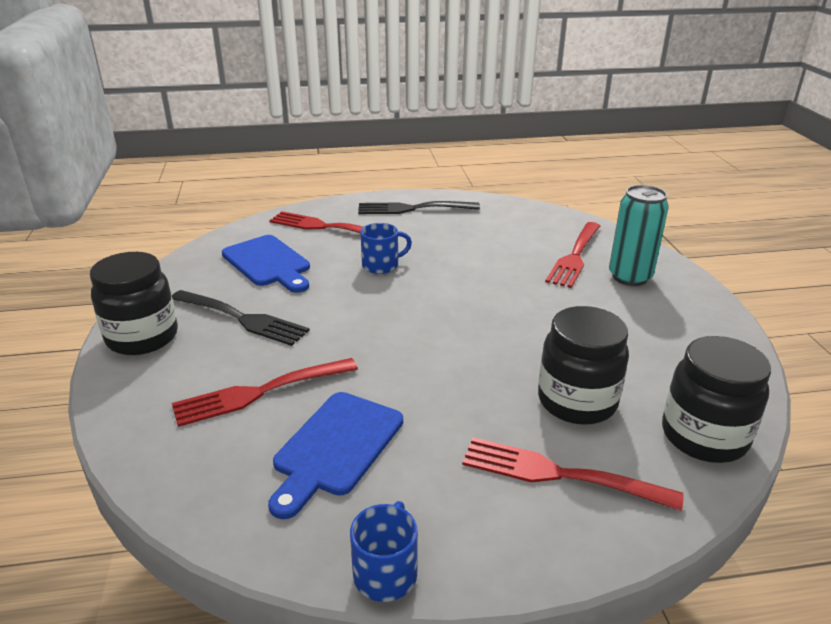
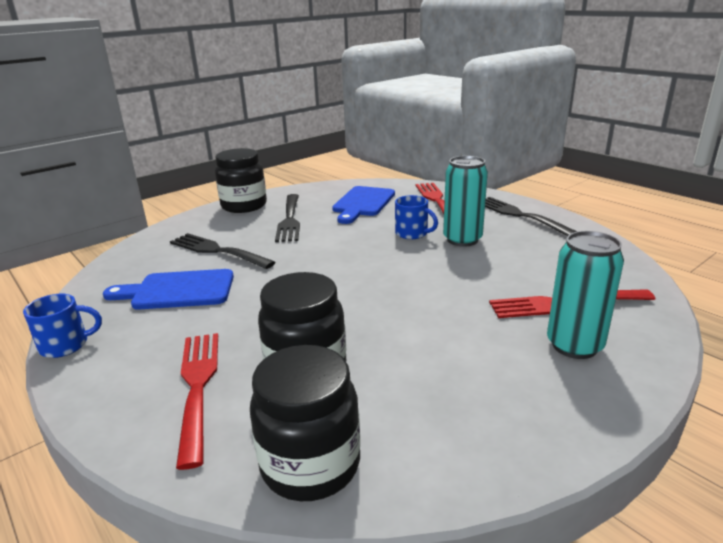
camera: 60 degrees right, 5 degrees down
(260, 392) = (217, 251): red fork -> black fork
(426, 249) = (462, 240): none -> turquoise can

